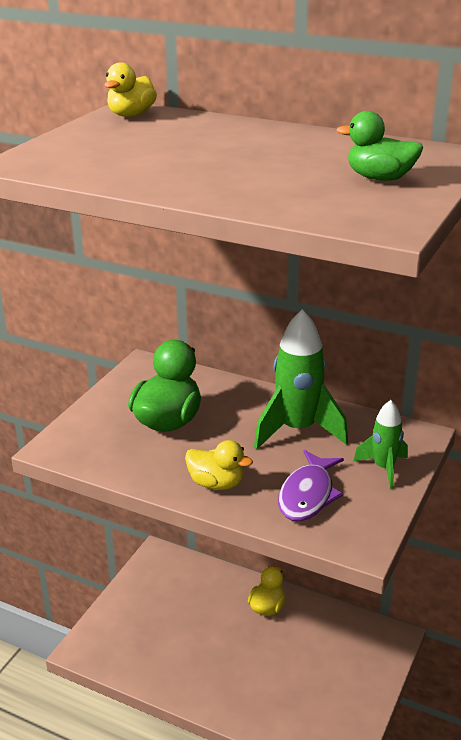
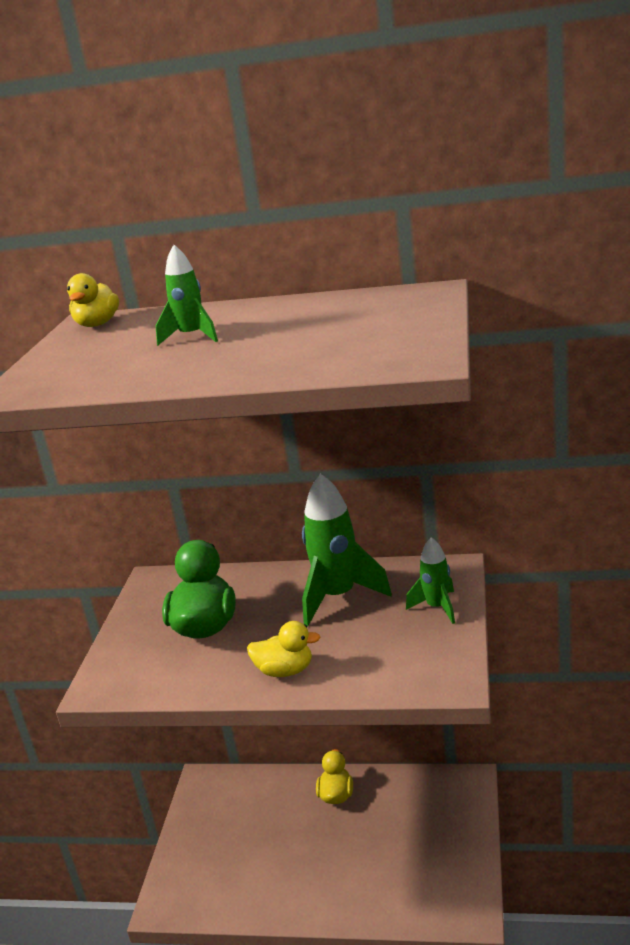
camera: 15 degrees left, 5 degrees down
(200, 147) = (192, 337): none -> green rocket
(308, 495) = (379, 653): purple fish -> none
(380, 178) = (384, 325): green duck -> none

